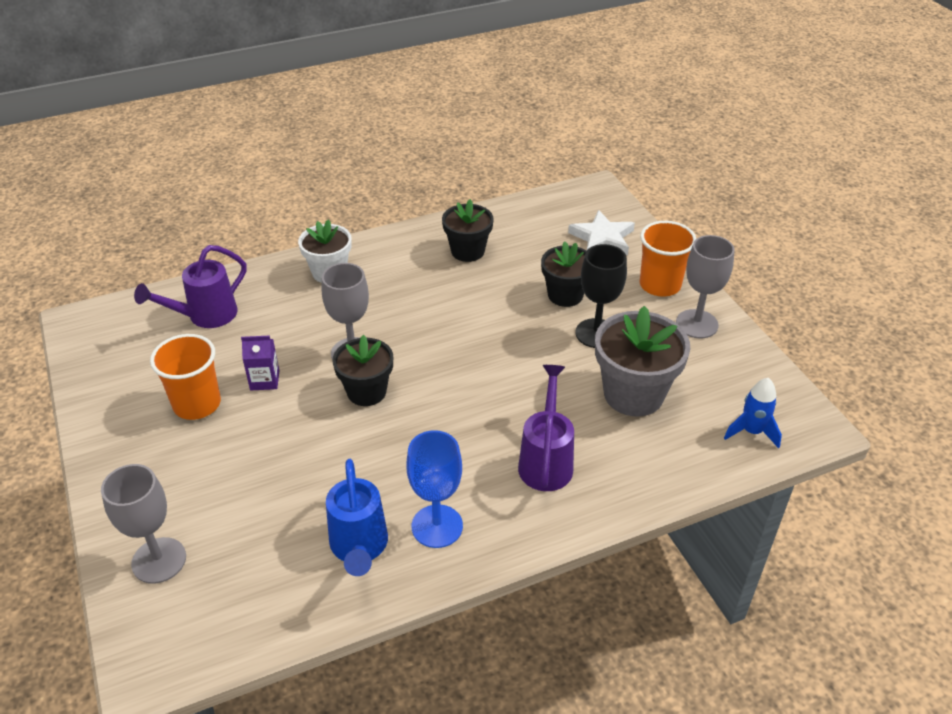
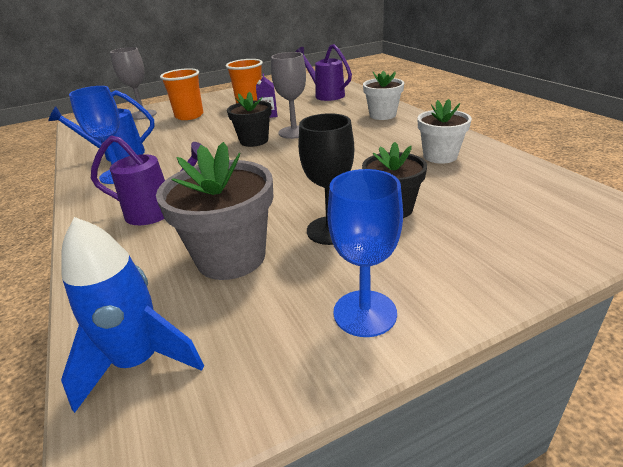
camera: 90 degrees right, 10 degrees down
(467, 251) = (440, 156): black flower pot -> white flower pot
(602, 238) = (522, 228): white star -> none
(660, 285) = (443, 277): orange cup -> orange cup (189, 116)
(696, 324) = (365, 313): grey goblet -> blue goblet
(751, 432) = (139, 362): blue rocket -> blue rocket, size x1.53

